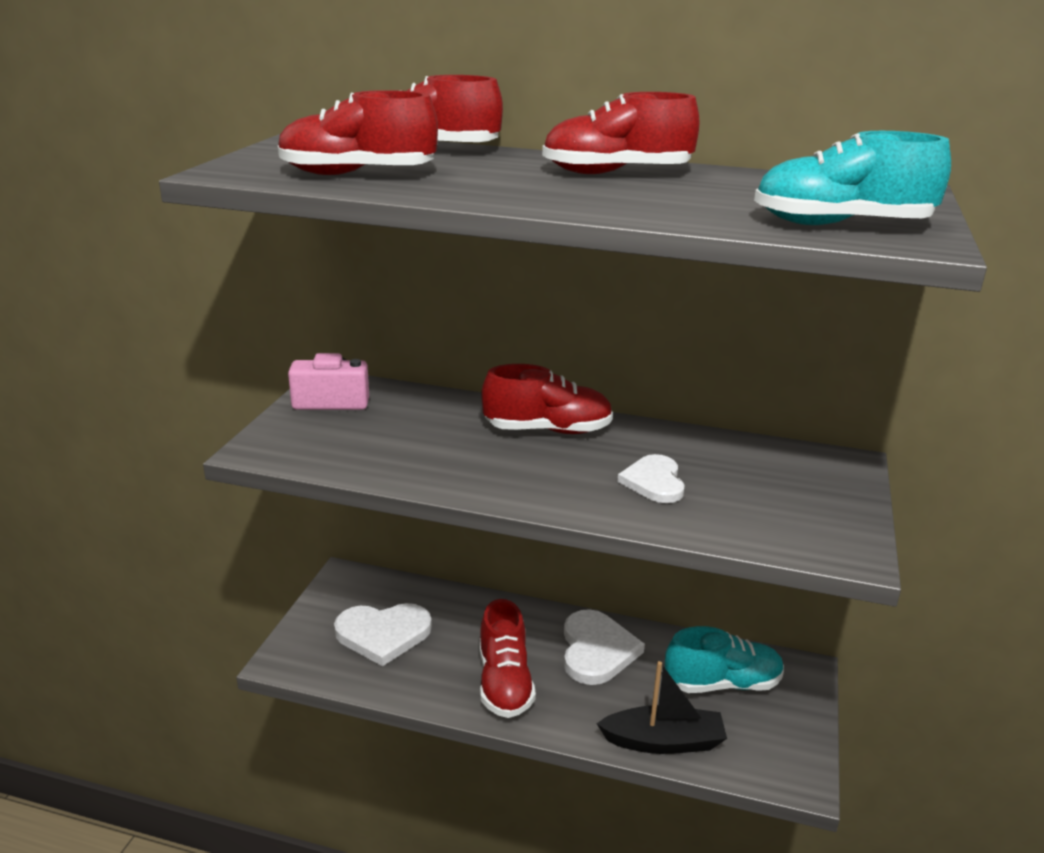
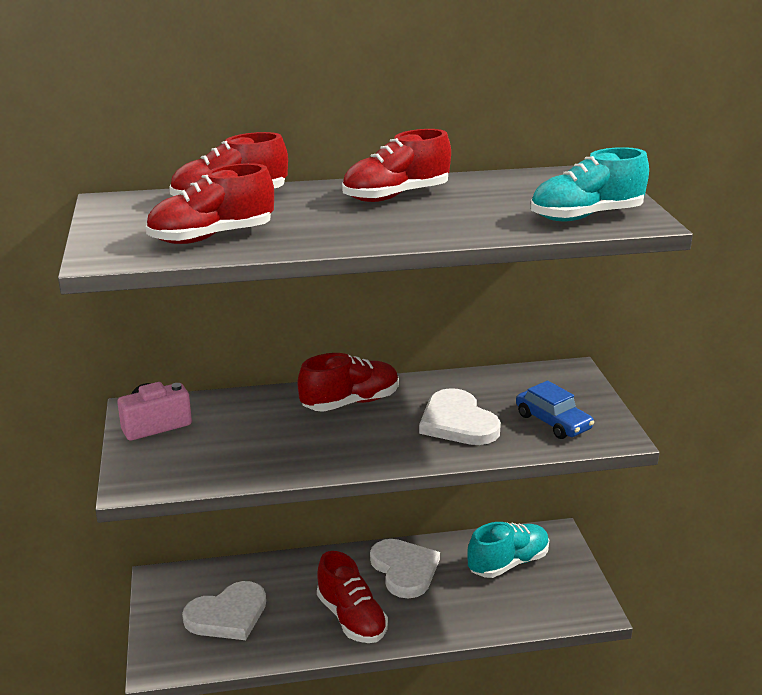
camera: 25 degrees left, 0 degrees up
(654, 482) = (457, 422): white heart -> white heart, size x1.53
(663, 741) = (493, 619): black boat -> none
(776, 513) = (553, 422): none -> blue car

